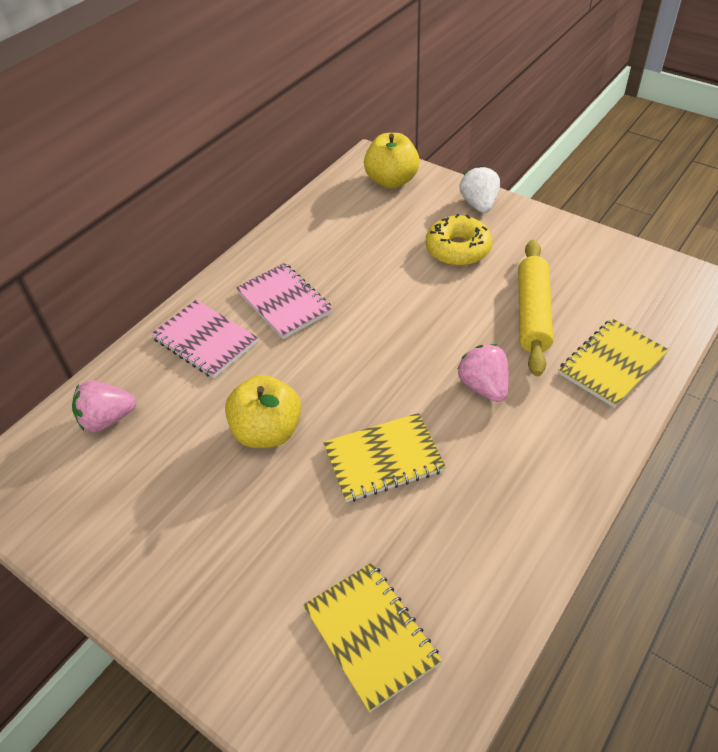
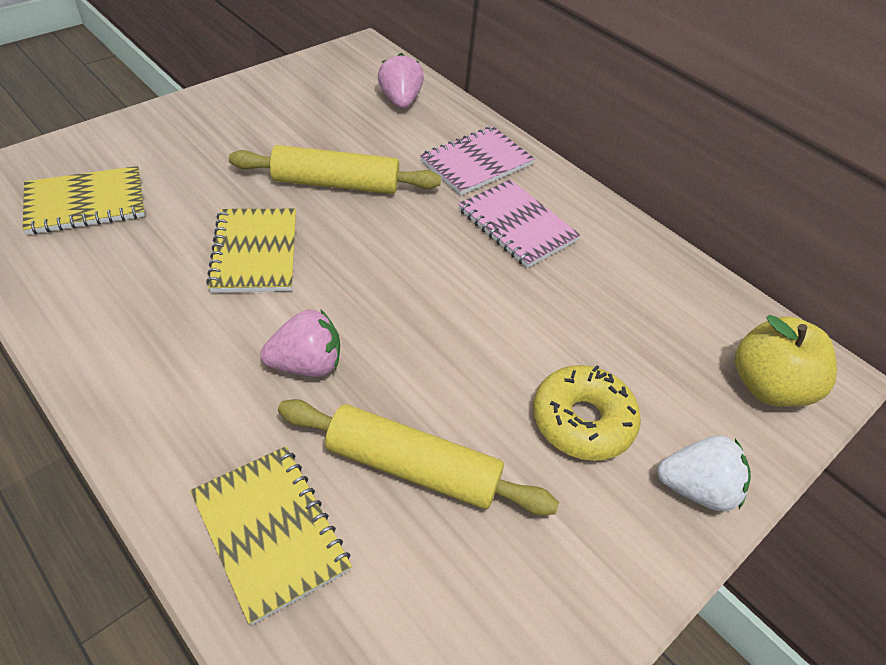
camera: 95 degrees right, 0 degrees up
(267, 431) = (336, 184): yellow apple -> yellow rolling pin
(284, 302) = (517, 225): pink notebook -> pink notebook turned 75 degrees clockwise

